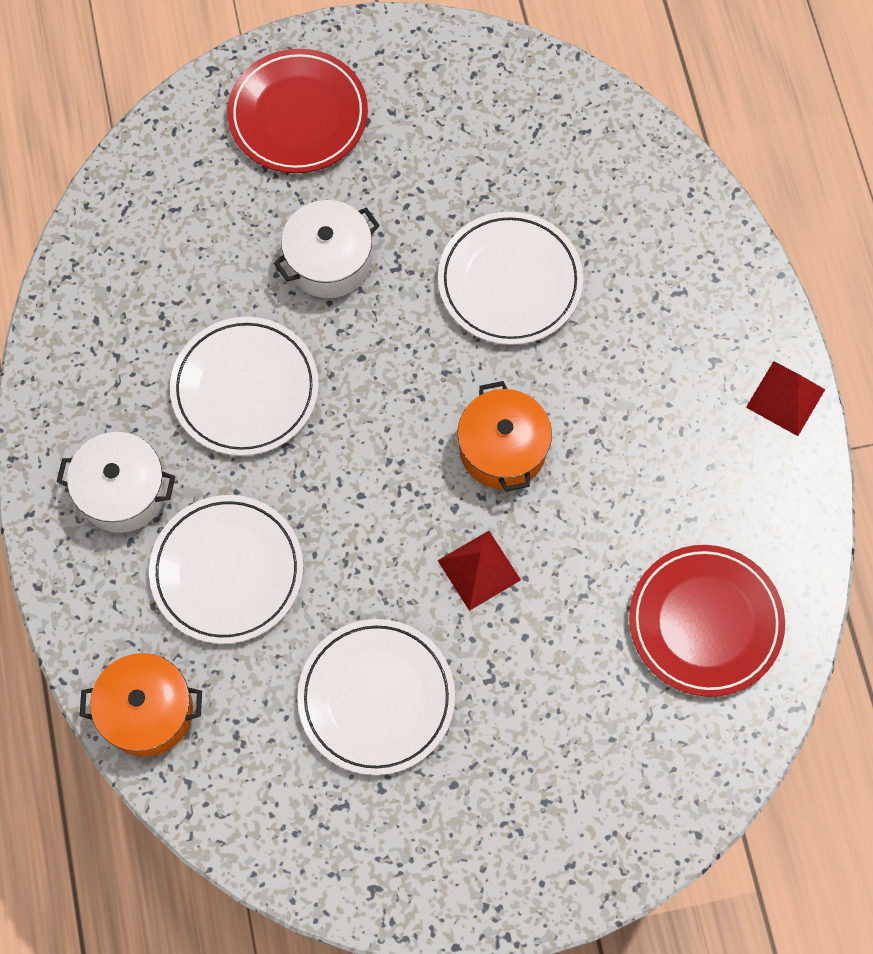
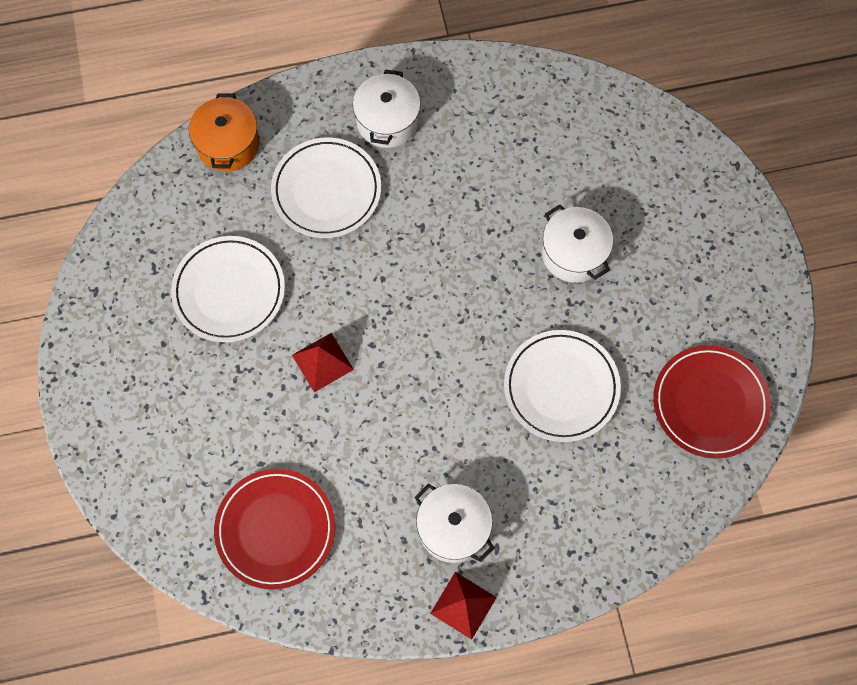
camera: 90 degrees right, 0 degrees up
(245, 389) = (466, 197): white plate -> none
(298, 115) = (700, 228): red plate -> red plate (710, 403)
(502, 449) = (419, 380): orange pot -> none
(692, 408) = (453, 528): none -> white pot

